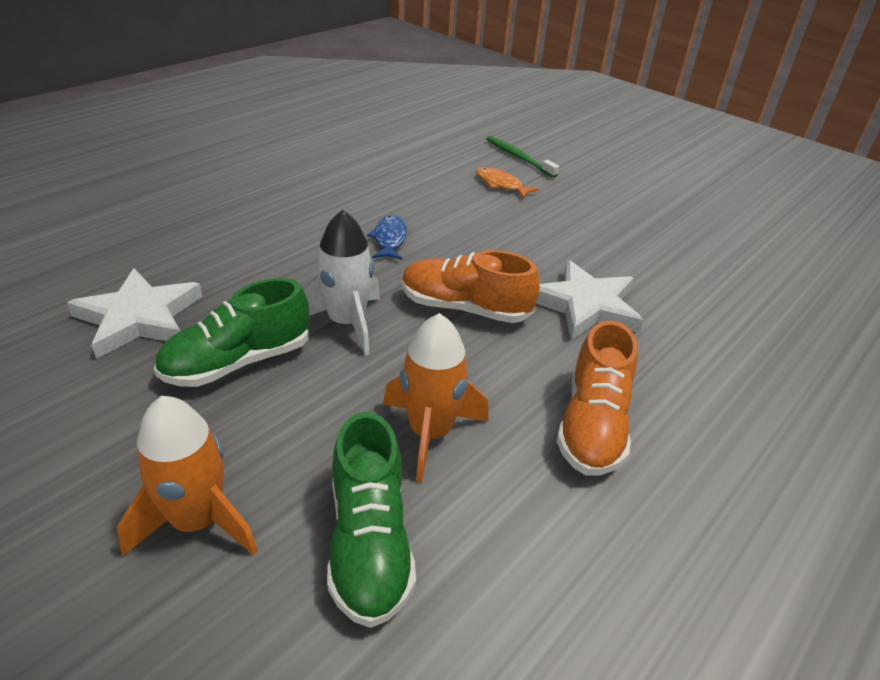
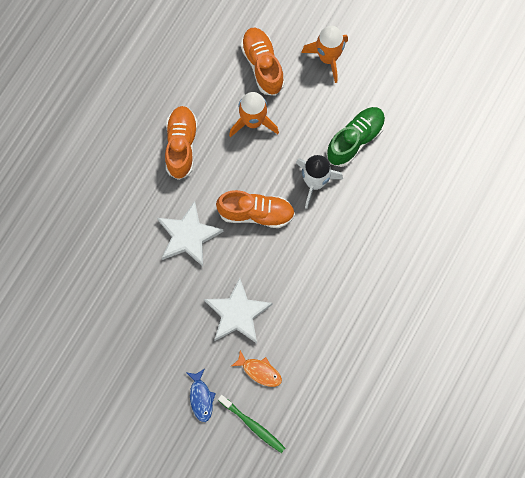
camera: 170 degrees right, 35 degrees up
(139, 318) = (419, 156): white star -> white star (237, 313)
(369, 542) = (262, 65): green shoe -> orange shoe
(389, 239) = (318, 270): blue fish -> blue fish (201, 398)

